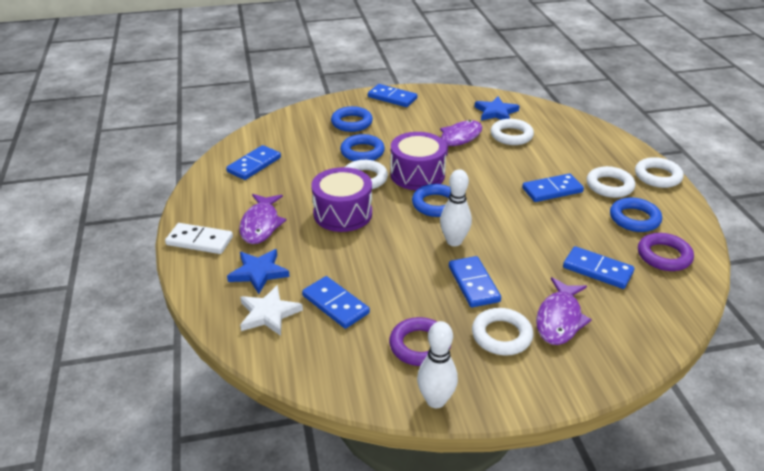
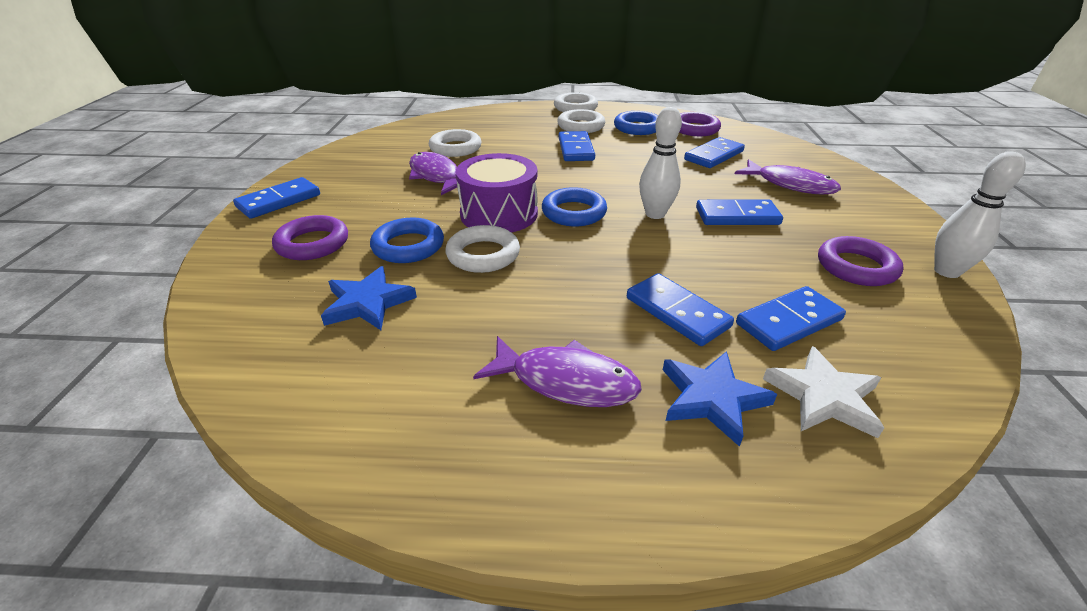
camera: 75 degrees left, 0 degrees up
(199, 241) = (596, 487): white domino -> none
(254, 165) = (352, 371): blue domino -> blue domino (677, 312)
(342, 213) = (566, 286): purple drum -> none
(351, 123) = (312, 243): blue ring -> purple ring
(496, 112) = (396, 146): blue star -> blue star (368, 303)
(501, 335) = (823, 216): white ring -> none

